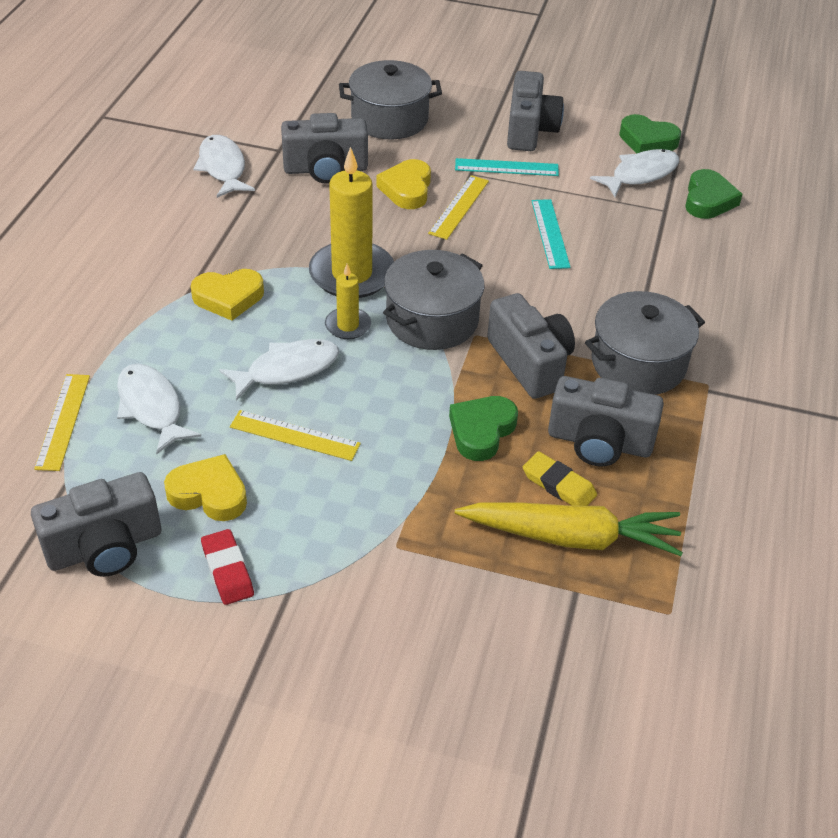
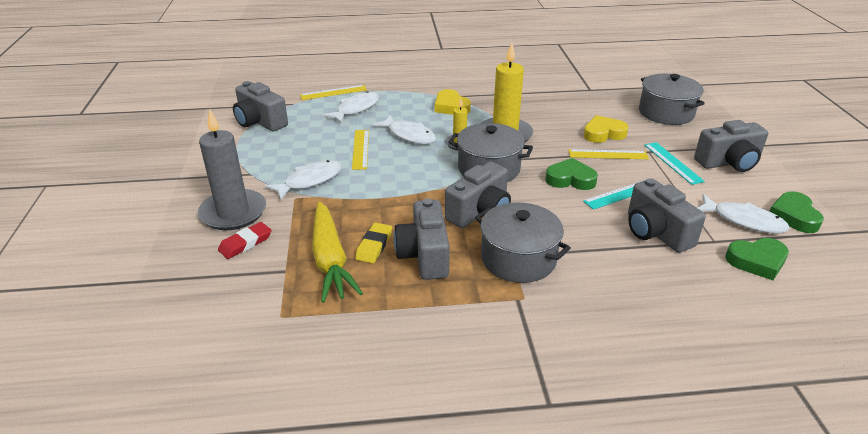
camera: 70 degrees right, 10 degrees down
(209, 494) = (306, 137): yellow heart -> none
(223, 168) = (554, 79): white fish -> white fish (310, 181)
(227, 570) = (257, 154): red eraser -> red eraser (245, 243)
(325, 169) = (589, 106): grey camera -> grey camera (656, 232)
(400, 631) = (233, 213): none -> grey candle
(481, 431) = (403, 206): green heart -> green heart (570, 179)

